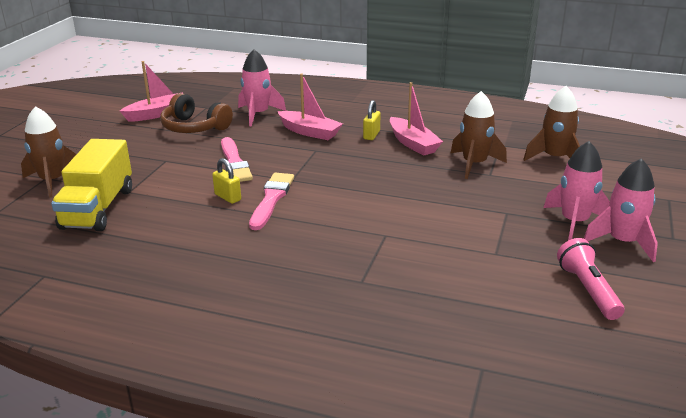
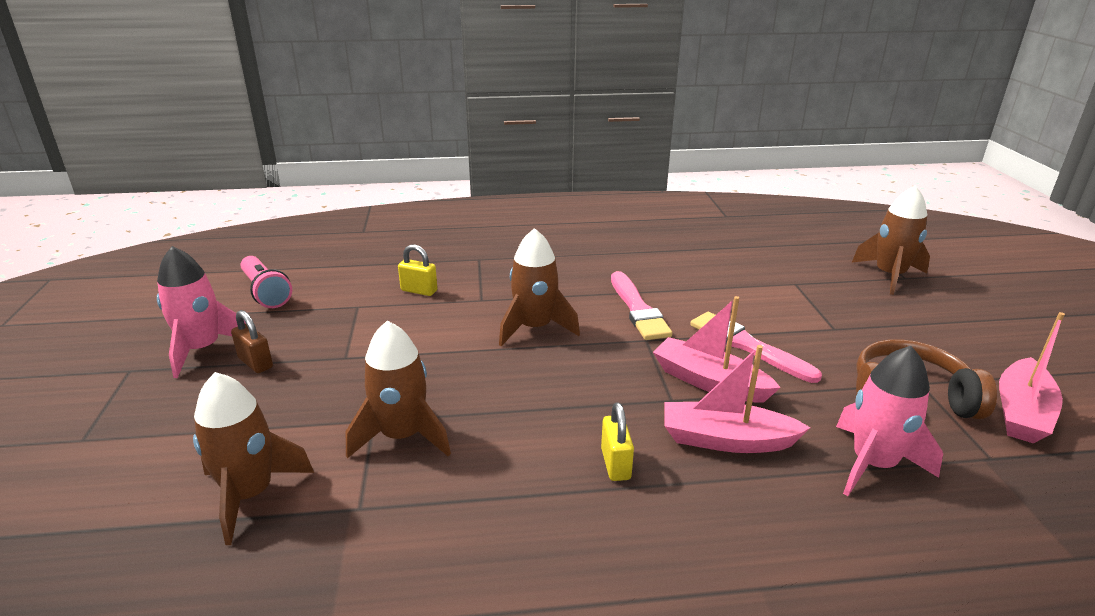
camera: 155 degrees right, 0 degrees up
(98, 208) = (788, 262): yellow truck -> none
(228, 197) = (687, 300): yellow padlock -> yellow padlock (419, 291)
(359, 203) = (534, 328): none -> brown rocket
(413, 143) = (527, 461): pink boat -> pink boat (709, 382)
(574, 222) = (255, 363): pink rocket -> brown padlock

